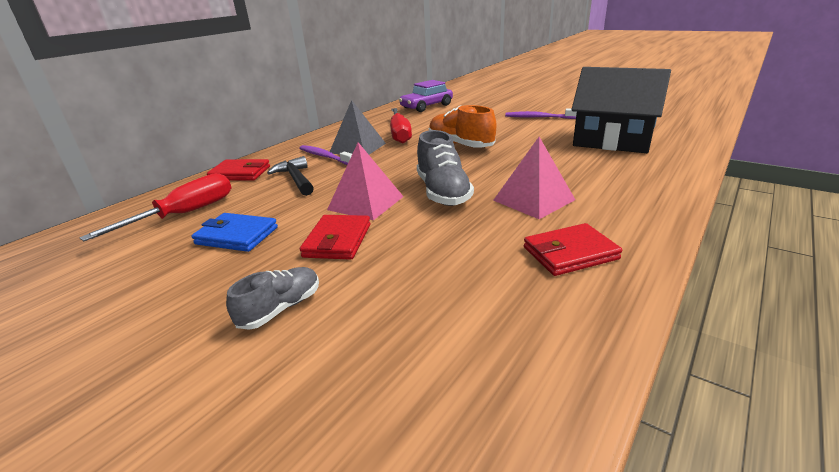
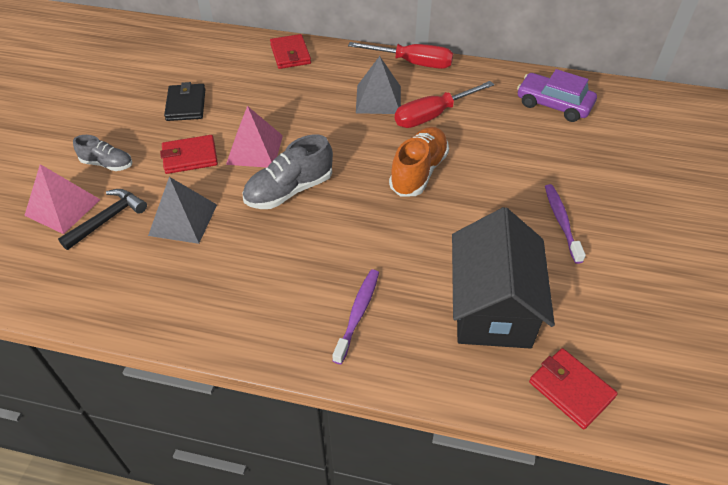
camera: 65 degrees right, 20 degrees up
(185, 214) = (211, 64): red screwdriver -> red screwdriver (413, 63)
(237, 236) = (186, 105): blue wallet -> black wallet
(296, 179) = (289, 91): black hammer -> black hammer (108, 219)
(325, 157) = (346, 87): purple toothbrush -> purple toothbrush (357, 314)
(445, 254) = (183, 219): none -> grey pyramid
(533, 200) = (291, 255): pink pyramid -> pink pyramid (63, 207)
(570, 253) = (198, 291): red wallet -> red wallet (571, 390)

